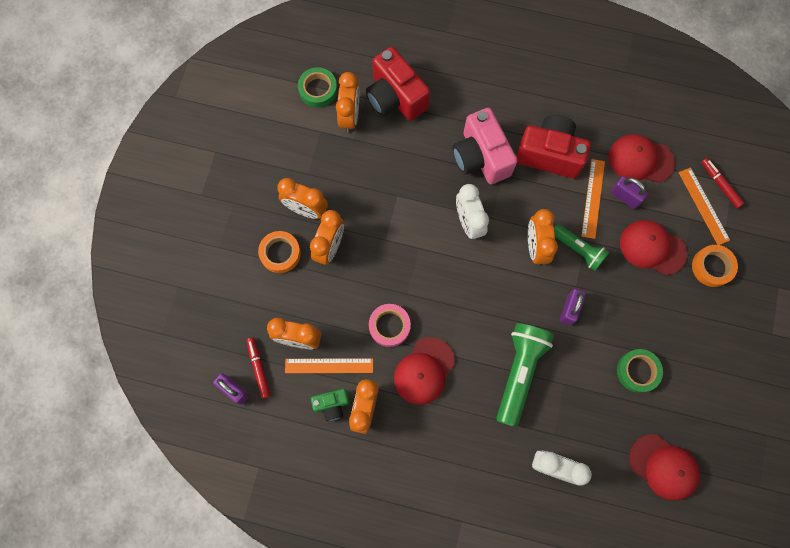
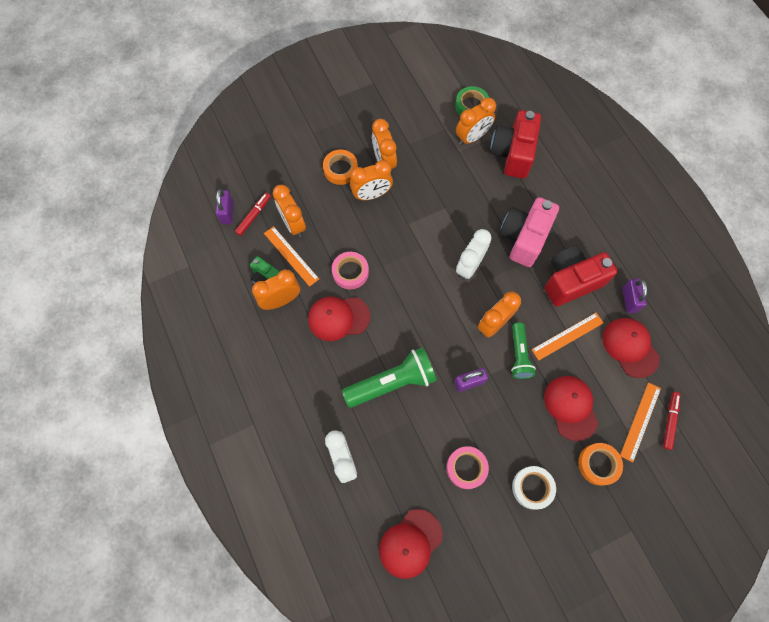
camera: 50 degrees right, 5 degrees down
(549, 154) = (571, 281): red camera -> red camera turned 90 degrees counterclockwise
(625, 197) = (590, 358): purple padlock -> purple padlock (629, 300)
(637, 371) = (466, 468): green tape -> pink tape
(663, 467) = (410, 543): red cap -> red cap turned 45 degrees clockwise
(692, 333) = (532, 488): none -> white tape

